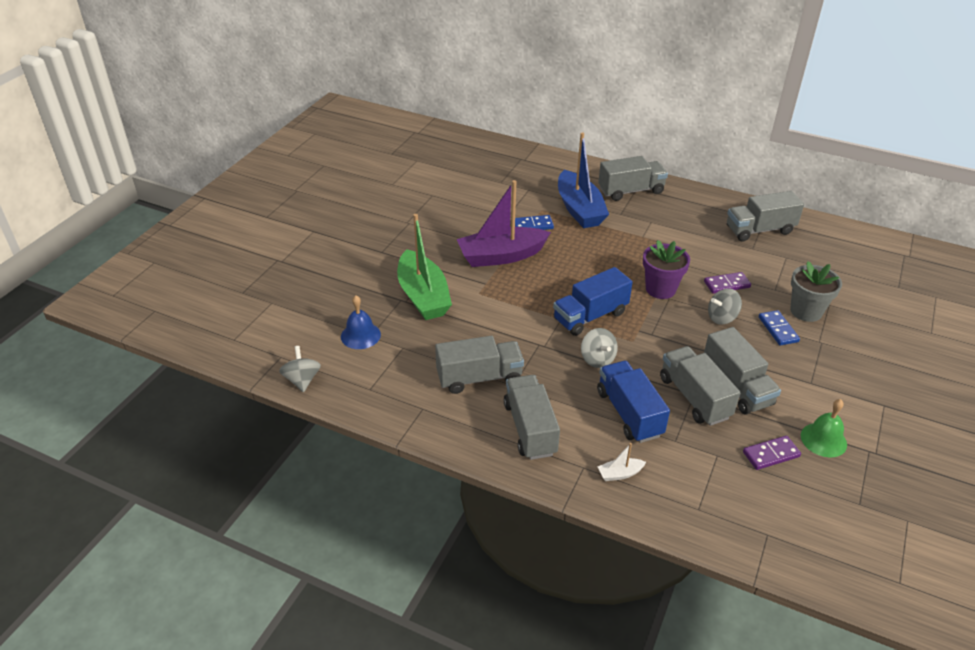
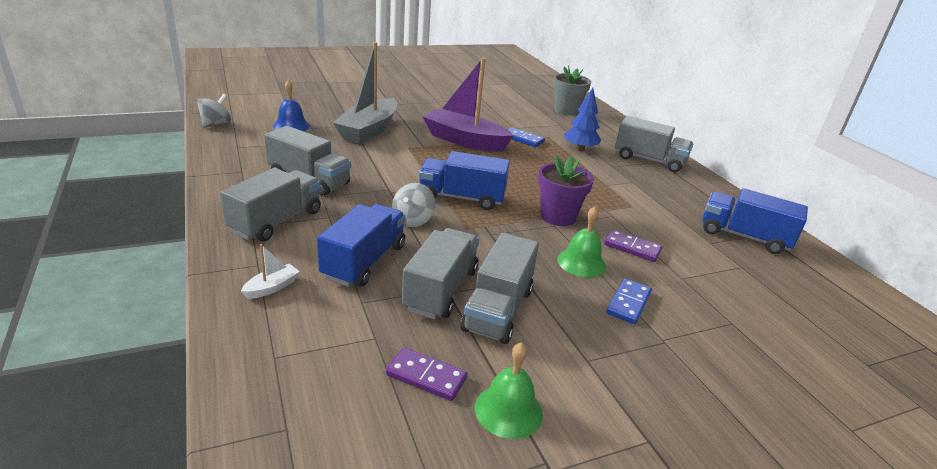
camera: 40 degrees right, 10 degrees down
(423, 296) = (369, 130): green boat -> grey boat
(579, 209) = (580, 149): blue boat -> blue tree
(620, 474) = (272, 287): white boat -> white boat turned 105 degrees clockwise
(722, 317) = (581, 262): grey spinning top -> green bell
(759, 230) = (744, 237): grey truck -> blue truck
(806, 311) = (690, 311): grey flower pot -> grey flower pot (566, 111)

